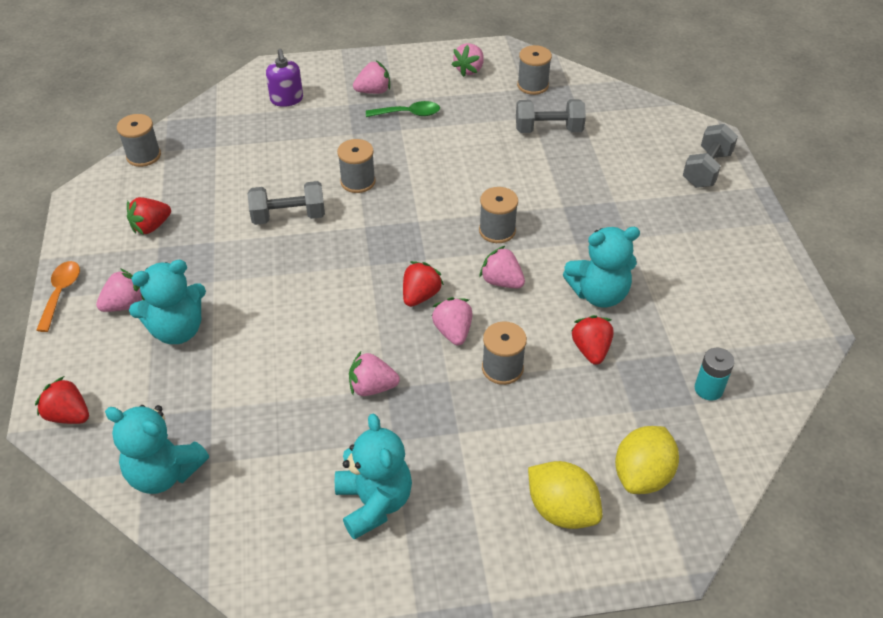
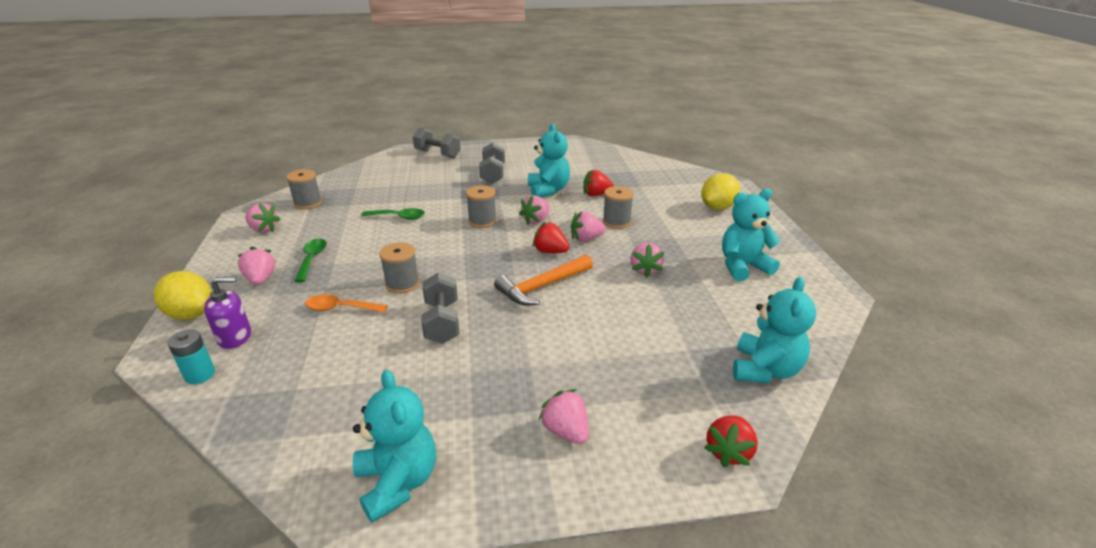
camera: 90 degrees left, 15 degrees down
(61, 293) = (548, 501): orange spoon -> orange spoon (341, 308)
(143, 156) = (283, 459): grey spool -> none
(151, 227) = (435, 428): red strawberry -> none
(177, 330) = (599, 383): turquoise teddy bear -> turquoise teddy bear (398, 482)
(343, 288) = (542, 287): none -> orange hammer
(503, 158) = (398, 217): none -> green spoon
(548, 130) = (370, 199): grey dumbbell -> grey dumbbell (493, 174)
(642, 475) = (684, 186): yellow lemon -> yellow lemon (191, 314)
(708, 389) = (620, 167): turquoise battery -> turquoise battery (200, 375)

